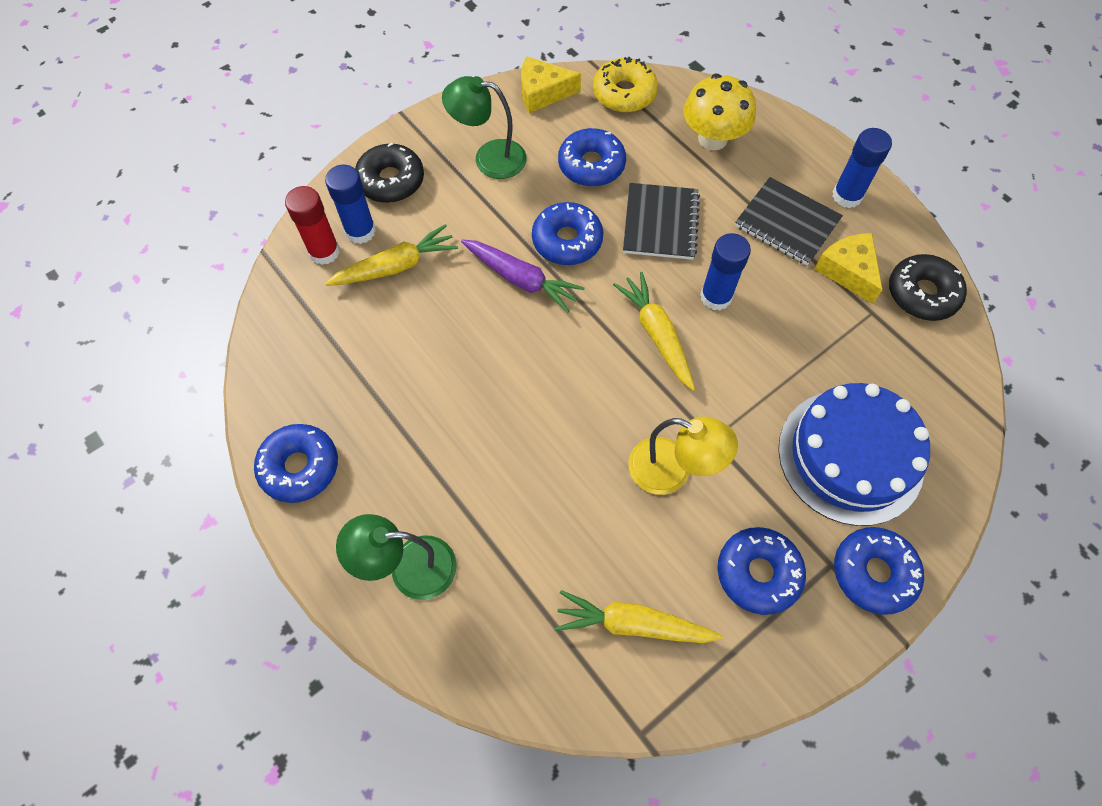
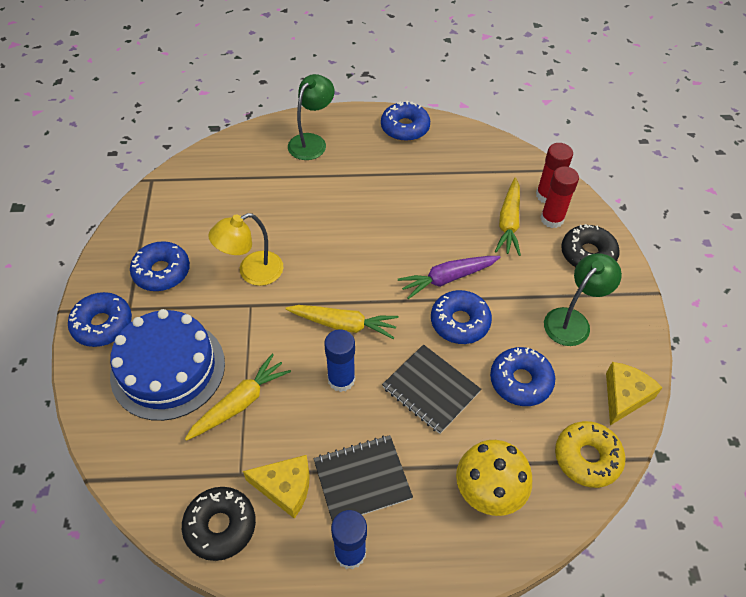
camera: 125 degrees right, 10 degrees down
(360, 231) = (552, 219): blue glue stick -> red glue stick
(633, 624) = (197, 205): yellow carrot -> yellow carrot (240, 403)

